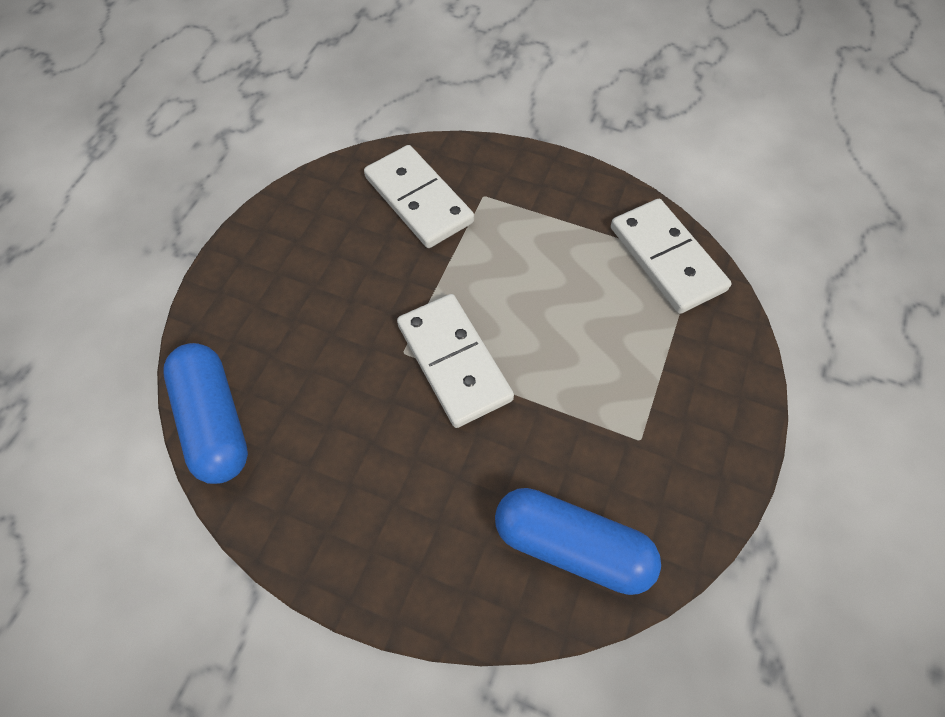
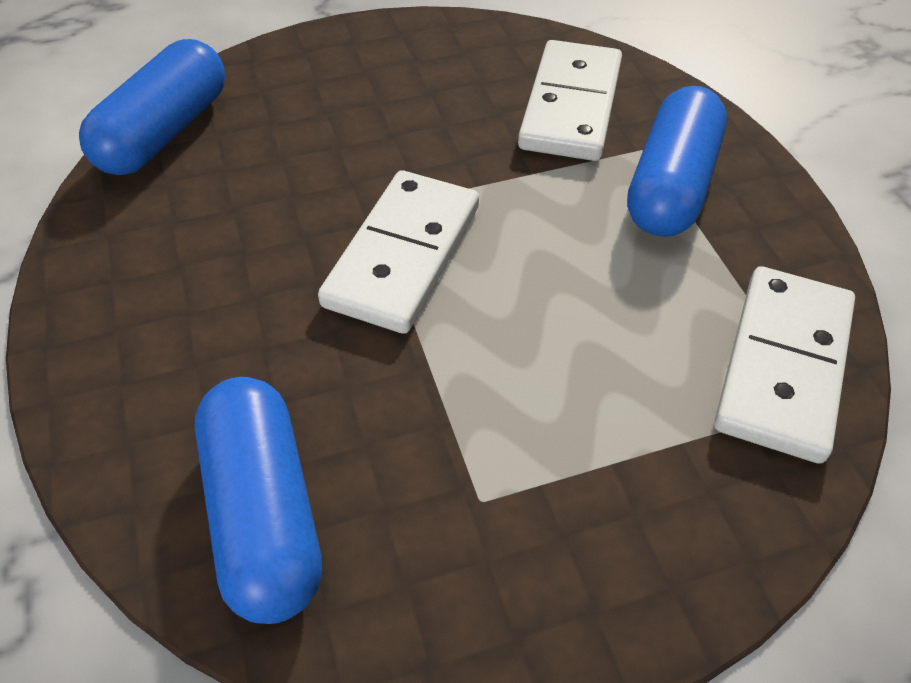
camera: 50 degrees right, 10 degrees down
(520, 206) = (671, 185): none -> blue capsule

